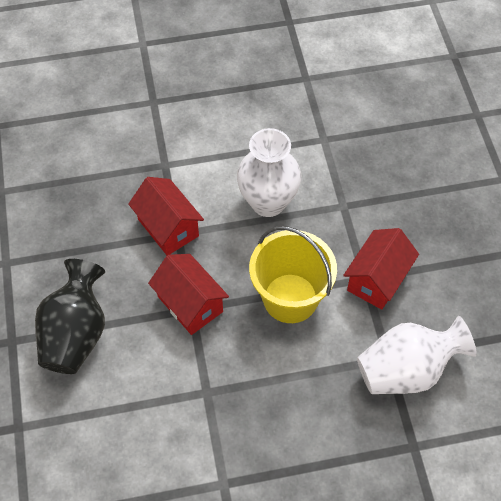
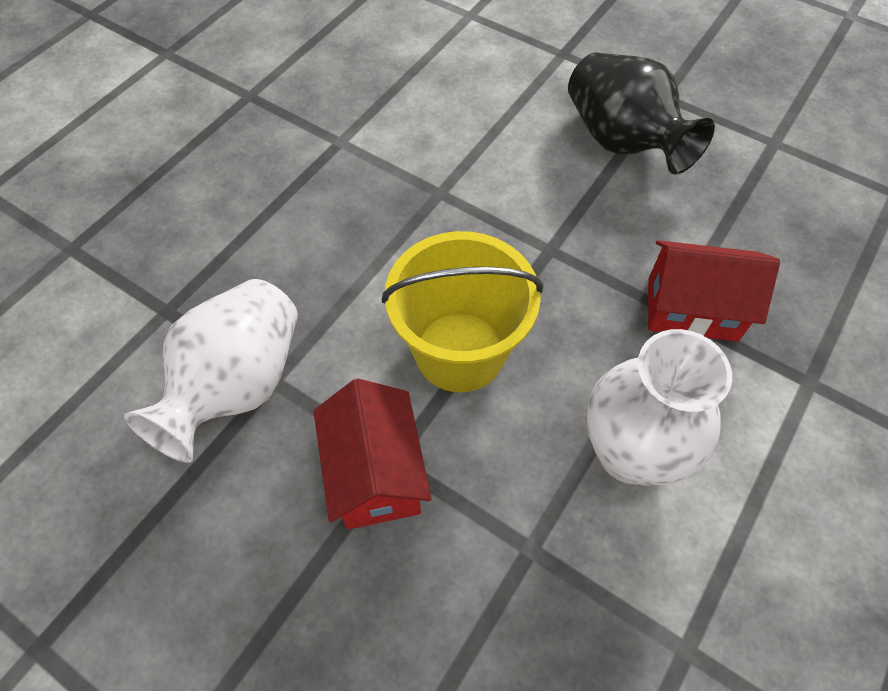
camera: 135 degrees right, 0 degrees up
(190, 304) = (558, 252): red house -> none

